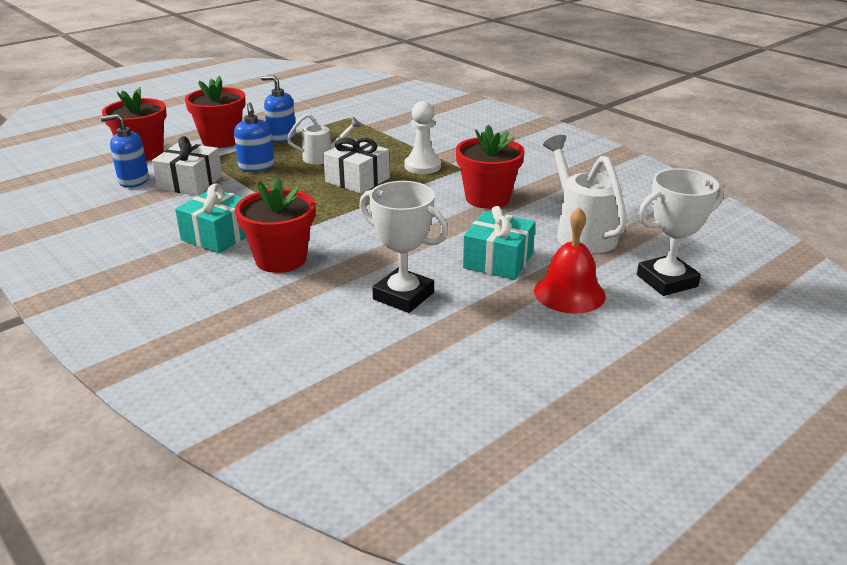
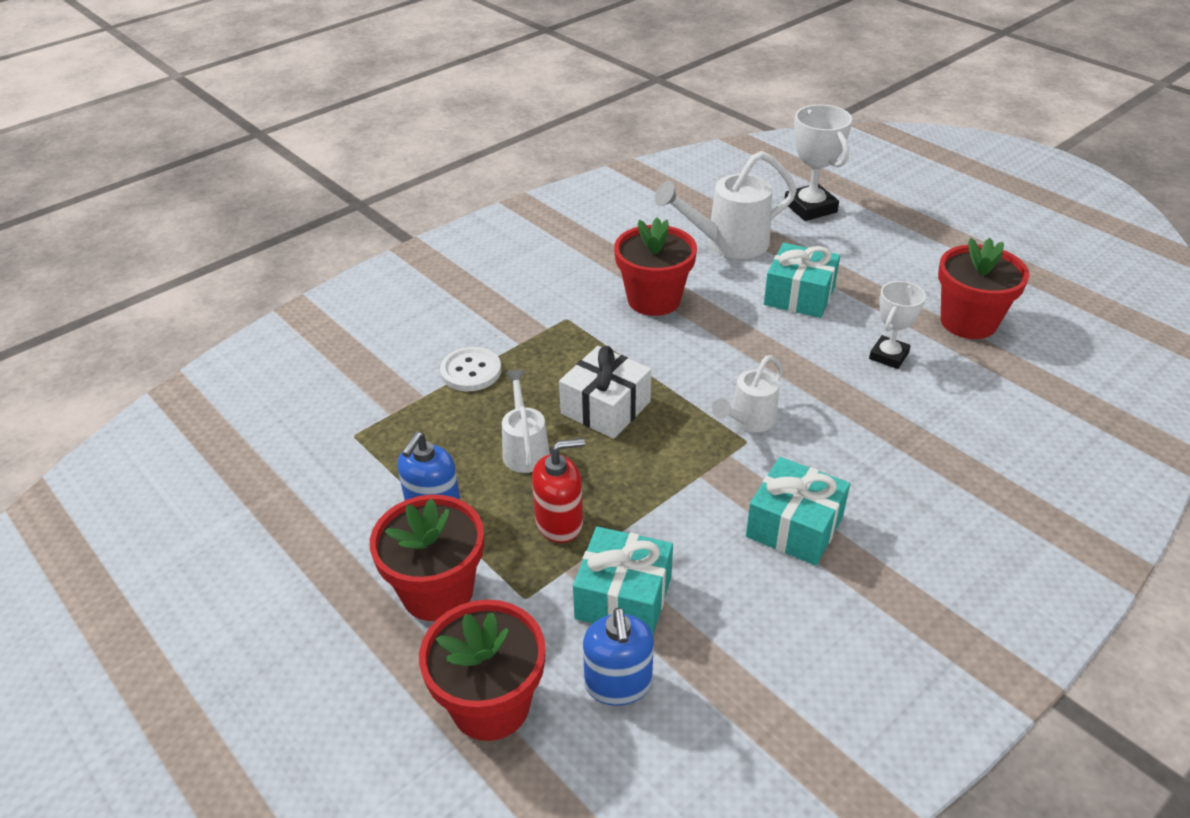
camera: 90 degrees left, 10 degrees up
(190, 183) = (623, 597): white gift -> turquoise gift
(256, 167) = (559, 522): blue soap dispenser -> red soap dispenser
(281, 259) = (841, 456): red flower pot -> red flower pot (968, 322)
(331, 227) = (749, 420): none -> white watering can
(403, 142) = (471, 371): none -> white button
(403, 296) = (888, 356): white trophy -> white trophy, size x0.65
(422, 166) = (559, 351): white pawn -> none
(569, 293) = (848, 258): red bell -> none

